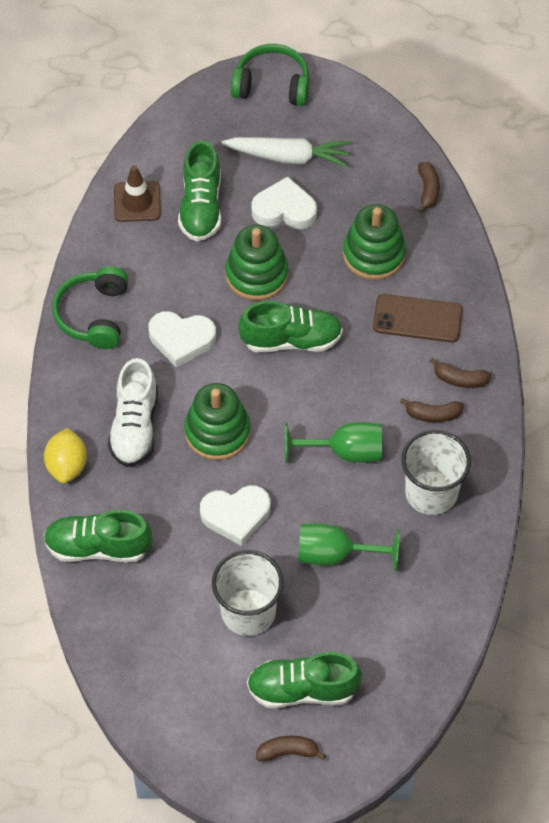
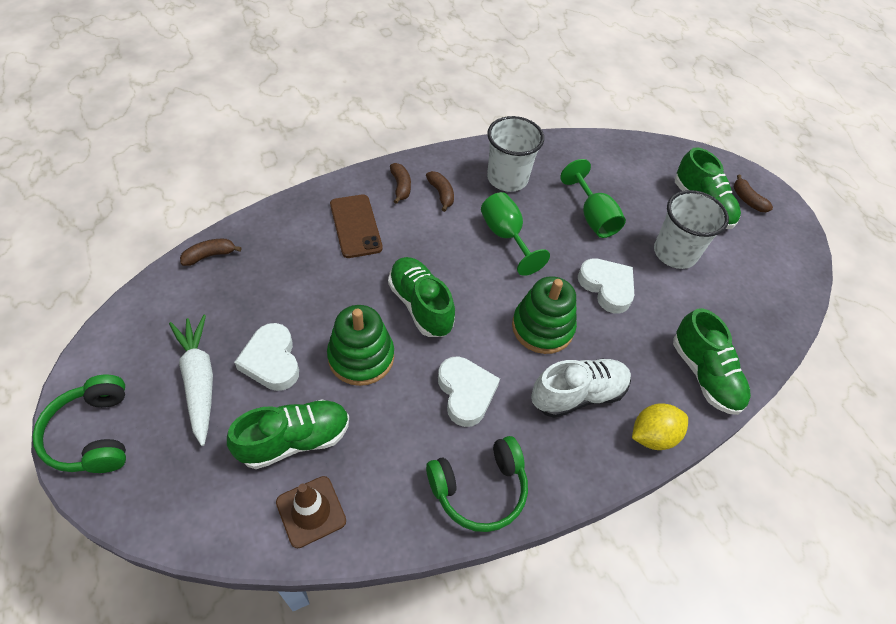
camera: 120 degrees left, 5 degrees down
(374, 254) = (299, 274): green stacking toy -> none

